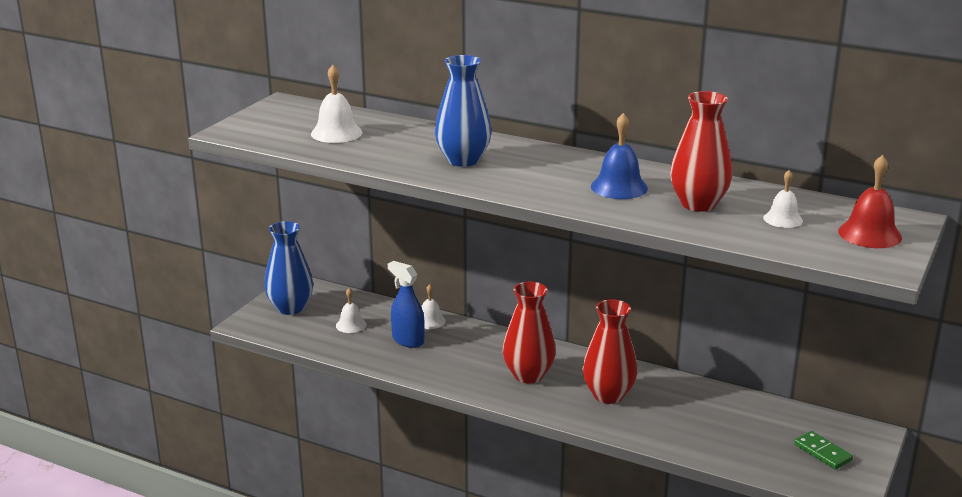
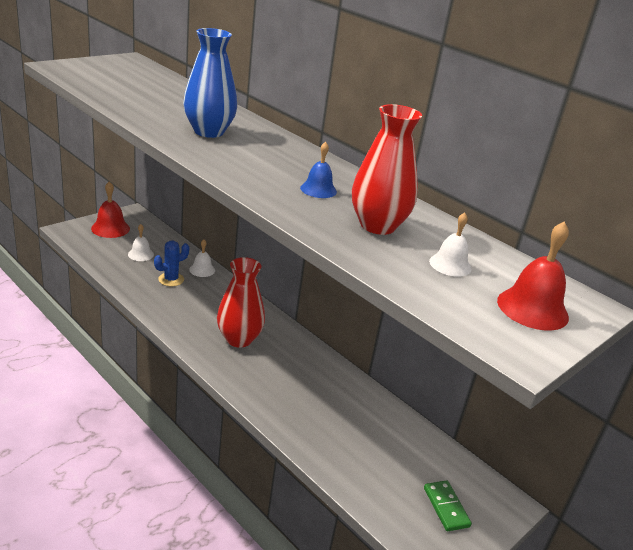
camera: 15 degrees right, 5 degrees up
(290, 308) = (110, 228): blue vase -> red bell
(336, 133) = (137, 87): white bell -> none
(408, 340) = (171, 279): blue spray bottle -> blue cactus
(608, 395) = (290, 379): red vase -> none
(619, 187) = (318, 189): blue bell -> blue bell, size x0.64

